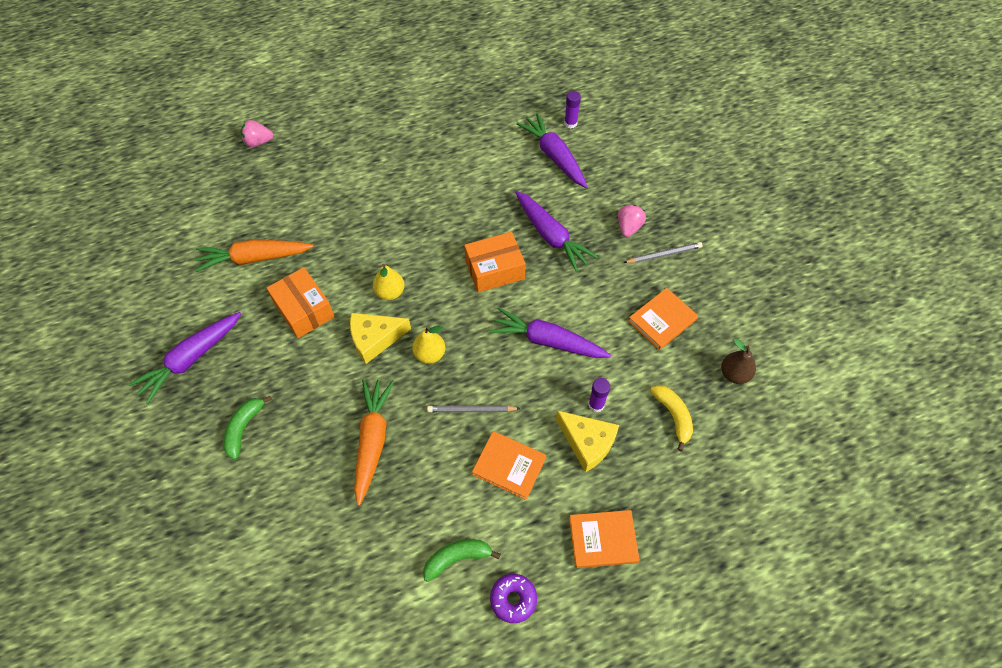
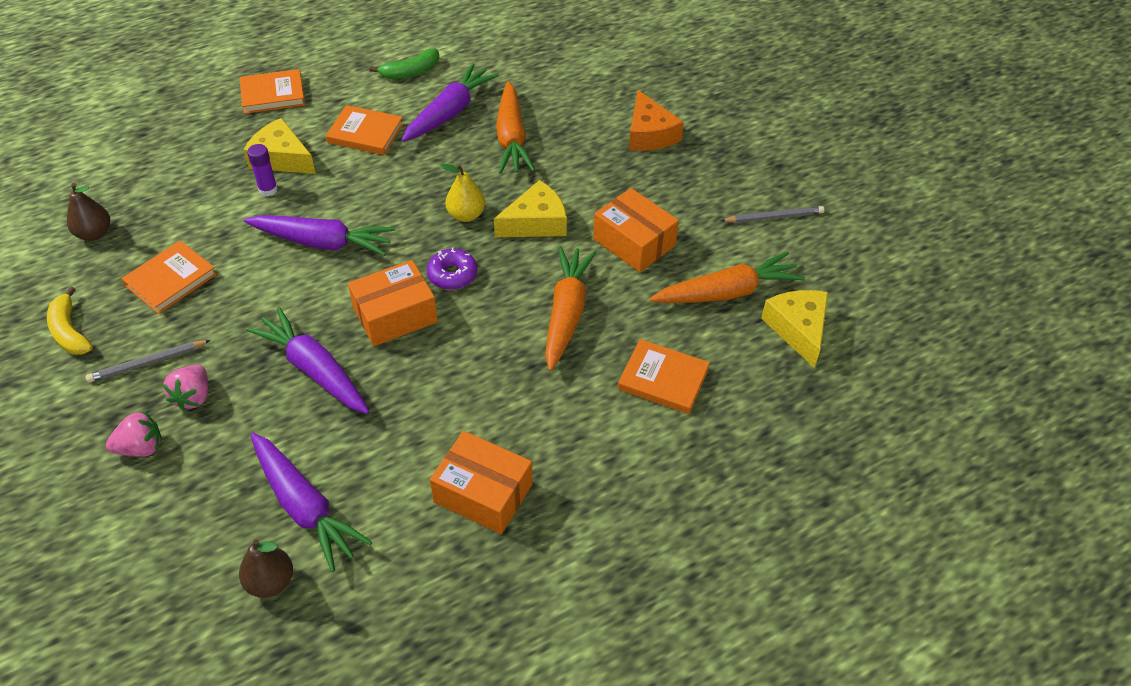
camera: 170 degrees right, 10 degrees down
(191, 359) = (740, 182): purple carrot -> purple carrot (450, 112)
(220, 225) = (798, 329): none -> yellow cheese
(244, 428) = (649, 134): green banana -> orange cheese
(258, 142) = (818, 467): pink strawberry -> pink strawberry (141, 448)
(325, 202) = (663, 379): none -> orange book
(373, 256) = (566, 313): none -> orange carrot
(390, 292) = (531, 273): yellow pear -> none
(453, 151) = (483, 493): none -> orange box
(471, 410) = (409, 172): grey pencil -> grey pencil (773, 217)
(513, 599) = (357, 55): purple donut -> purple donut (452, 275)
(570, 123) = (270, 582): purple glue stick -> brown pear
(673, 416) = (180, 188): yellow banana -> yellow banana (70, 331)

